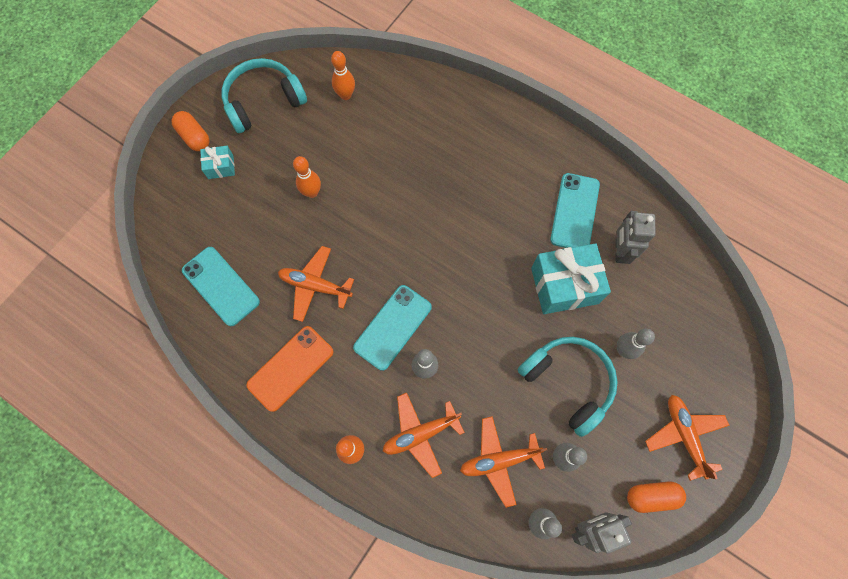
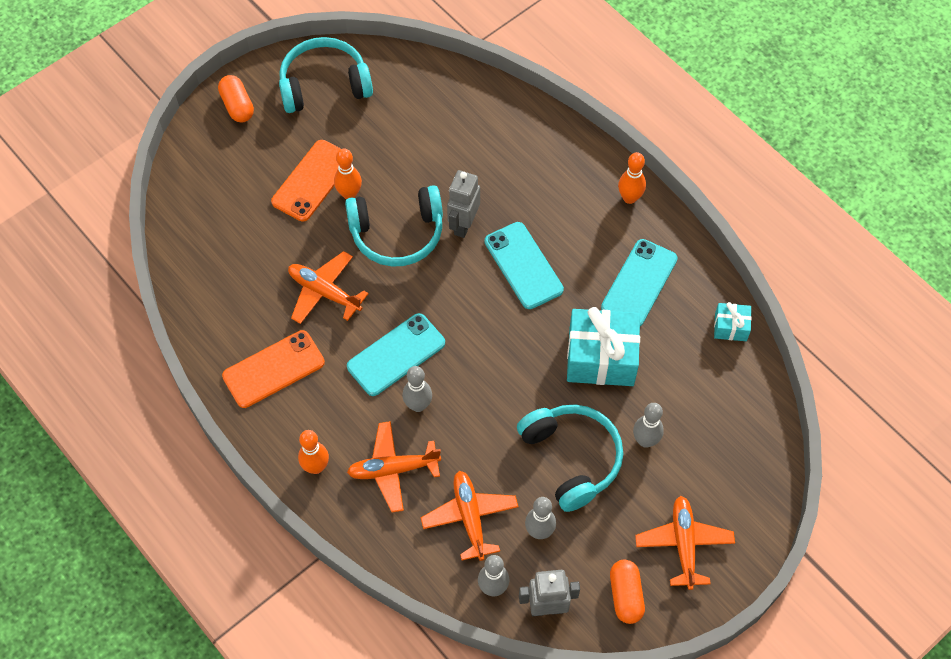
camera: 15 degrees right, 10 degrees down
(220, 167) = (257, 144): turquoise gift -> turquoise gift (730, 327)
(221, 286) = (223, 268): turquoise phone -> turquoise phone (523, 265)
(277, 188) = (312, 181): none -> orange phone
(345, 95) = (418, 98): orange bowling pin -> orange bowling pin (629, 198)
(362, 218) = (397, 233): none -> turquoise headphones
(499, 460) = (470, 517): orange plane -> orange plane turned 75 degrees clockwise
(619, 251) = (677, 337): grey robot -> grey robot (463, 225)
(651, 496) = (625, 595): orange capsule -> orange capsule turned 75 degrees clockwise

